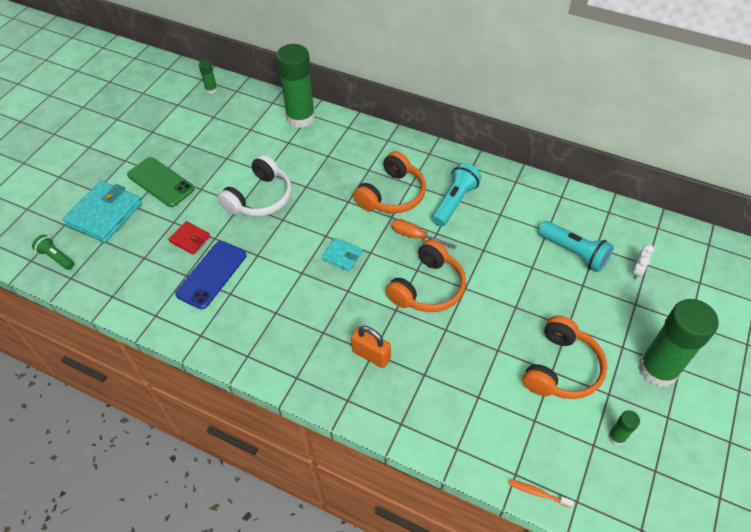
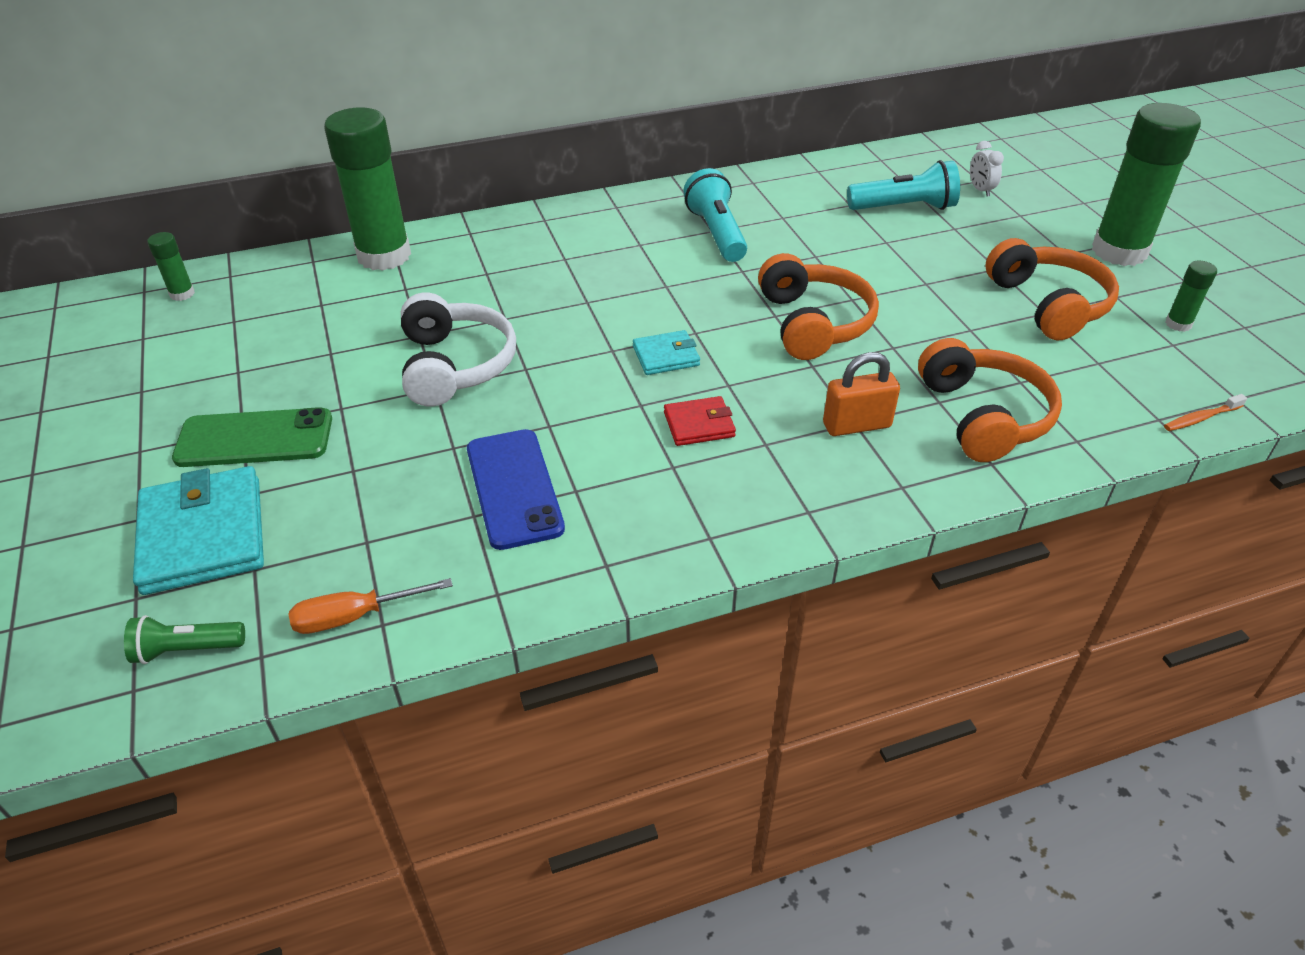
camera: 45 degrees left, 10 degrees down
(190, 239) = (413, 472): red wallet -> red wallet (699, 424)
(392, 194) = (633, 265): orange headphones -> orange headphones (984, 416)
(415, 236) = (724, 287): orange screwdriver -> orange screwdriver (354, 616)

